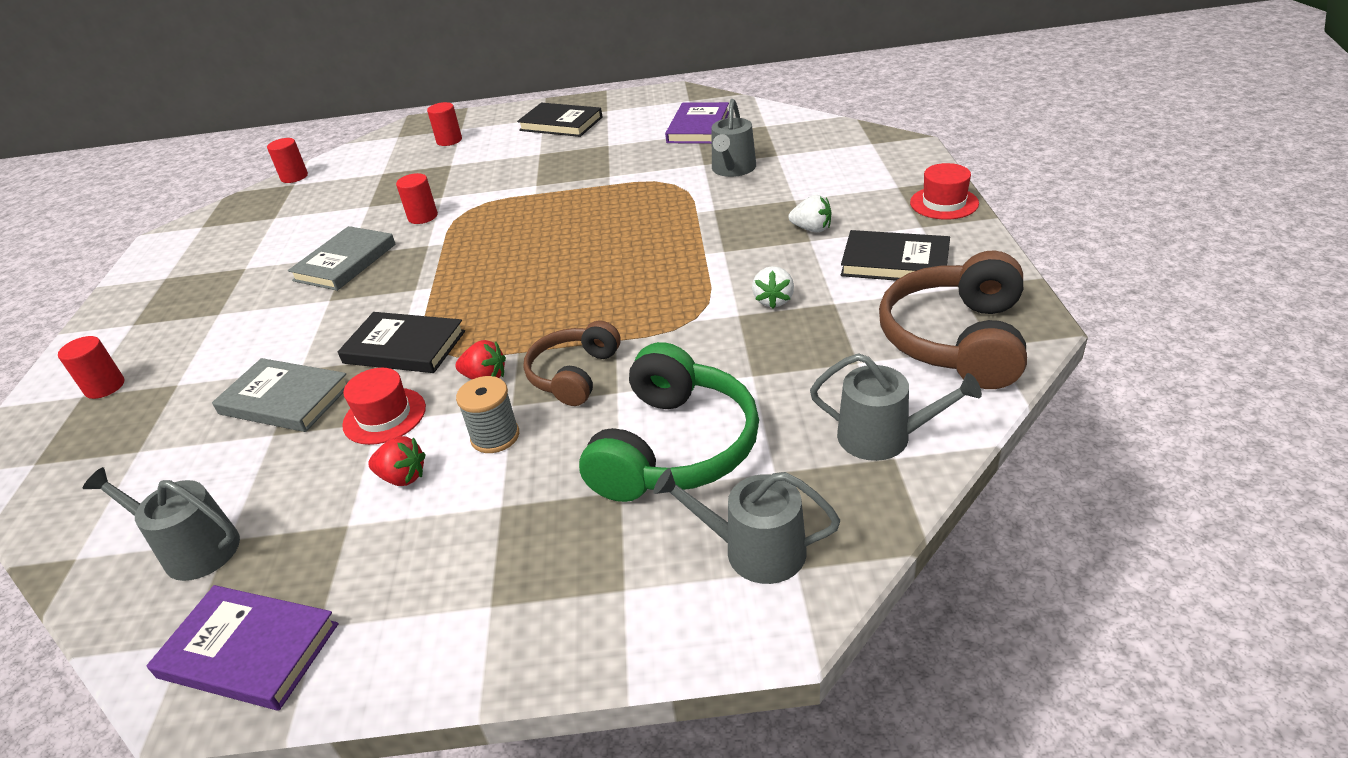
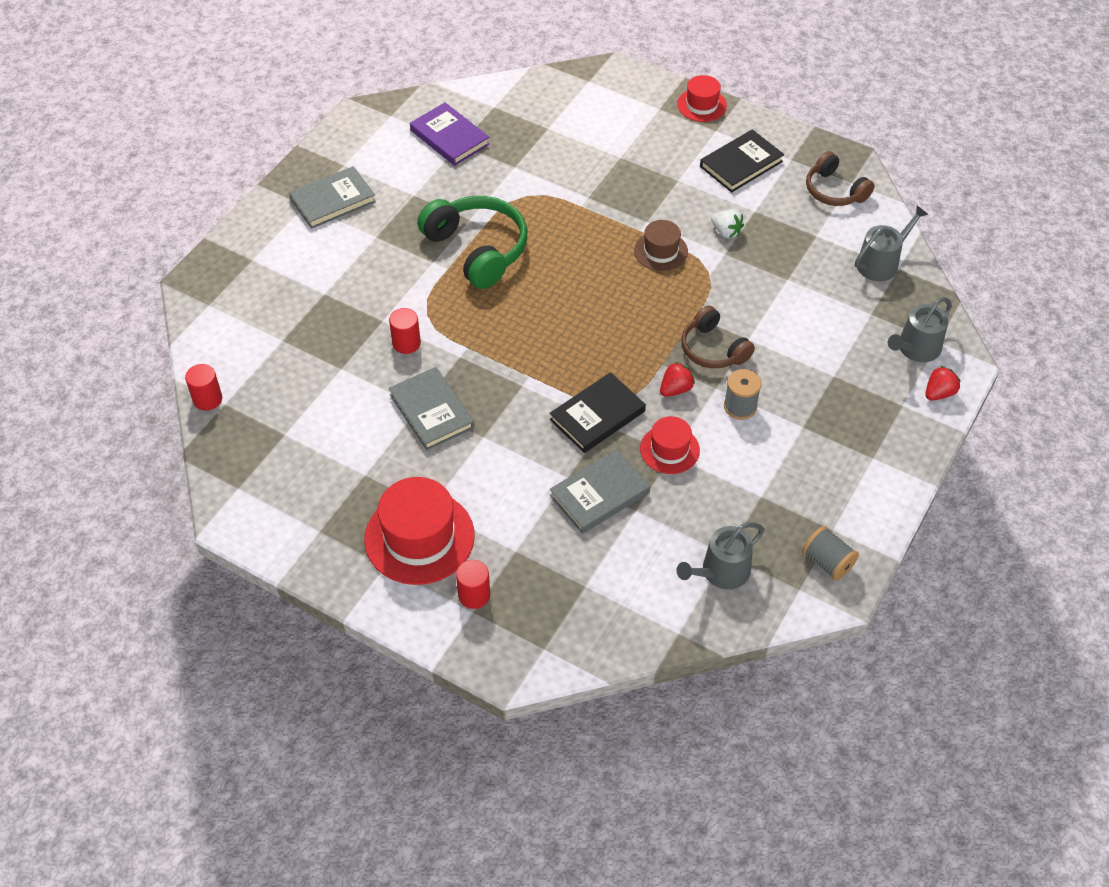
camera: 60 degrees left, 15 degrees up
(175, 325) = (419, 537): none -> red hat
(249, 650) = (827, 562): purple book -> grey spool
(403, 477) = (740, 459): red strawberry -> red strawberry (939, 393)
(449, 140) = (269, 276): red cylinder -> none
(561, 124) = (333, 200): black book -> grey book
(674, 447) = (819, 339): green headphones -> green headphones (477, 249)
(689, 277) = (661, 251): none -> brown hat
(732, 169) = (542, 158): grey watering can -> none
(812, 229) = (666, 172): white strawberry -> none
(957, 340) = (834, 190): brown headphones -> brown headphones, size x0.62

